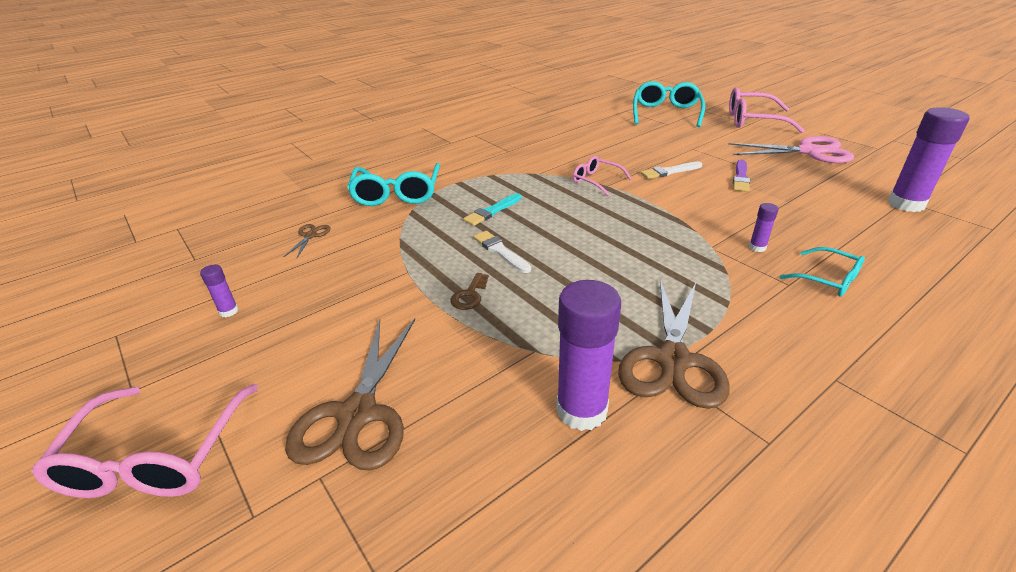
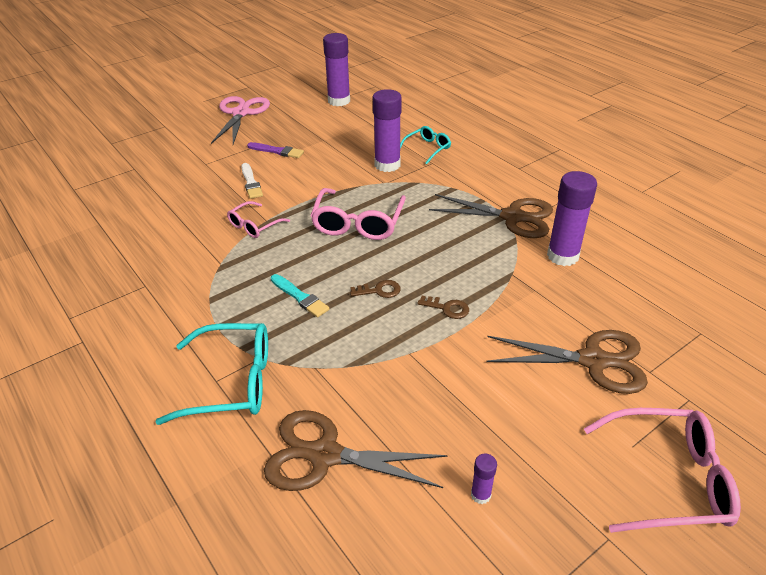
camera: 90 degrees left, 5 degrees up
(310, 235) = (325, 455): brown scissors -> brown scissors, size x2.24
(500, 251) = (379, 290): white brush -> brown key
(666, 113) = (102, 165): turquoise glasses -> none
(753, 121) = (159, 123): pink glasses -> pink glasses (358, 223)
(757, 247) = (387, 165): purple glue stick -> purple glue stick, size x2.21

